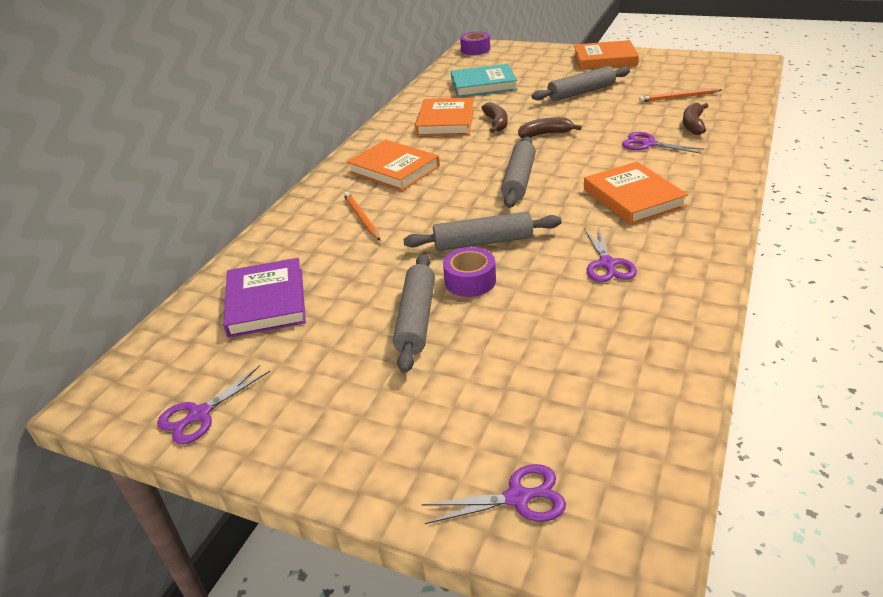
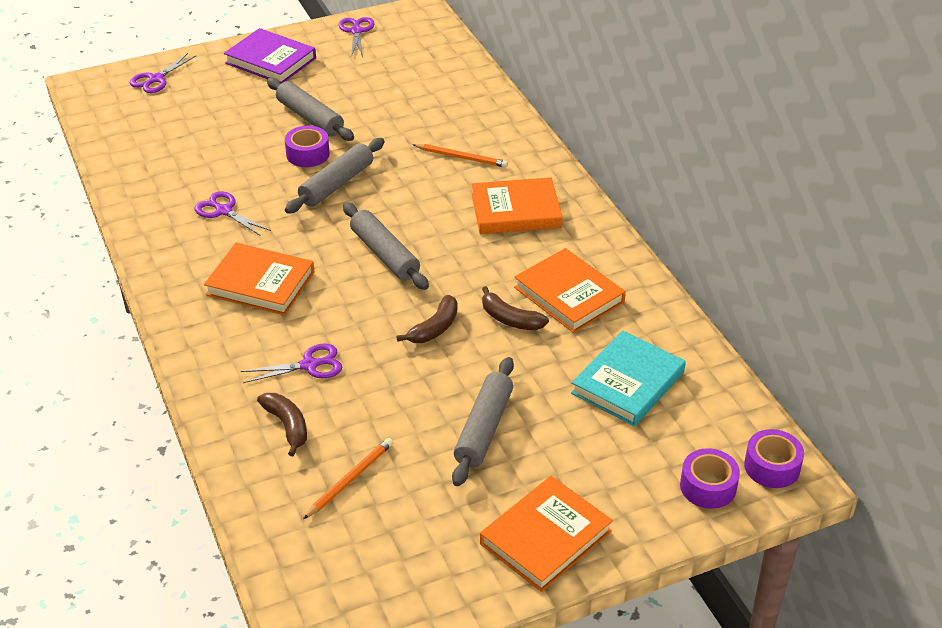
camera: 130 degrees right, 5 degrees up
(266, 302) = (421, 82): purple book -> purple book (271, 60)
(511, 52) = (708, 486): none -> purple tape

